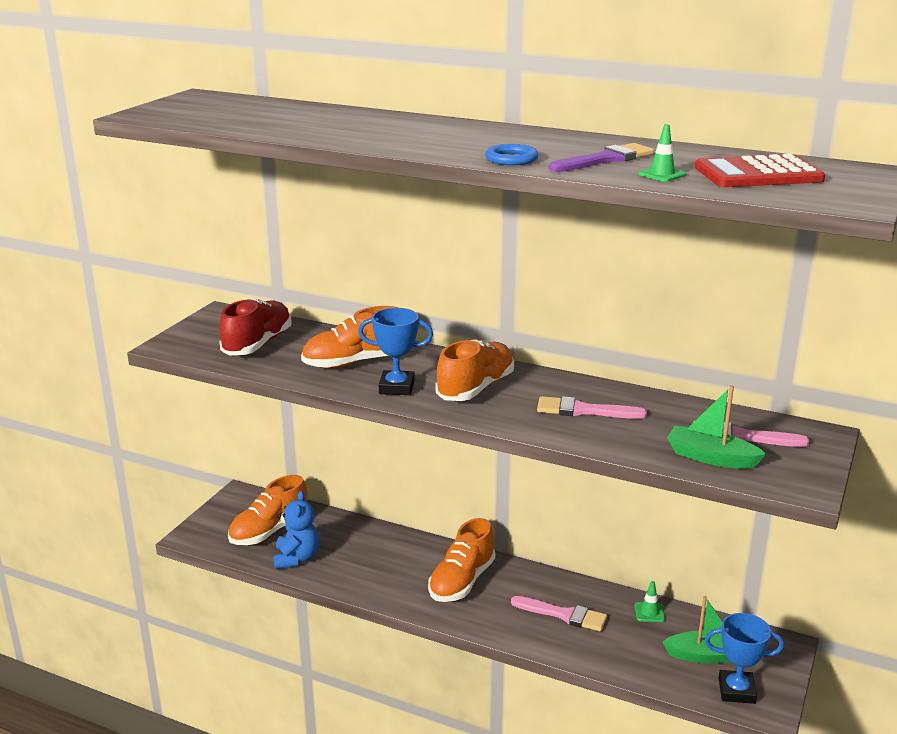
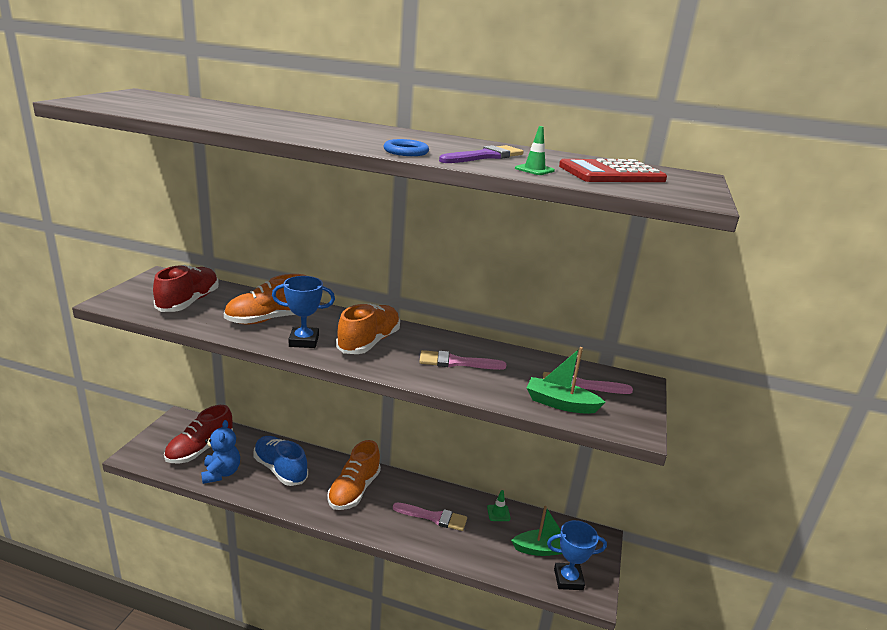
camera: 10 degrees left, 0 degrees up
(269, 531) = (200, 449): orange shoe -> red shoe
(369, 555) = (280, 469): none -> blue shoe

